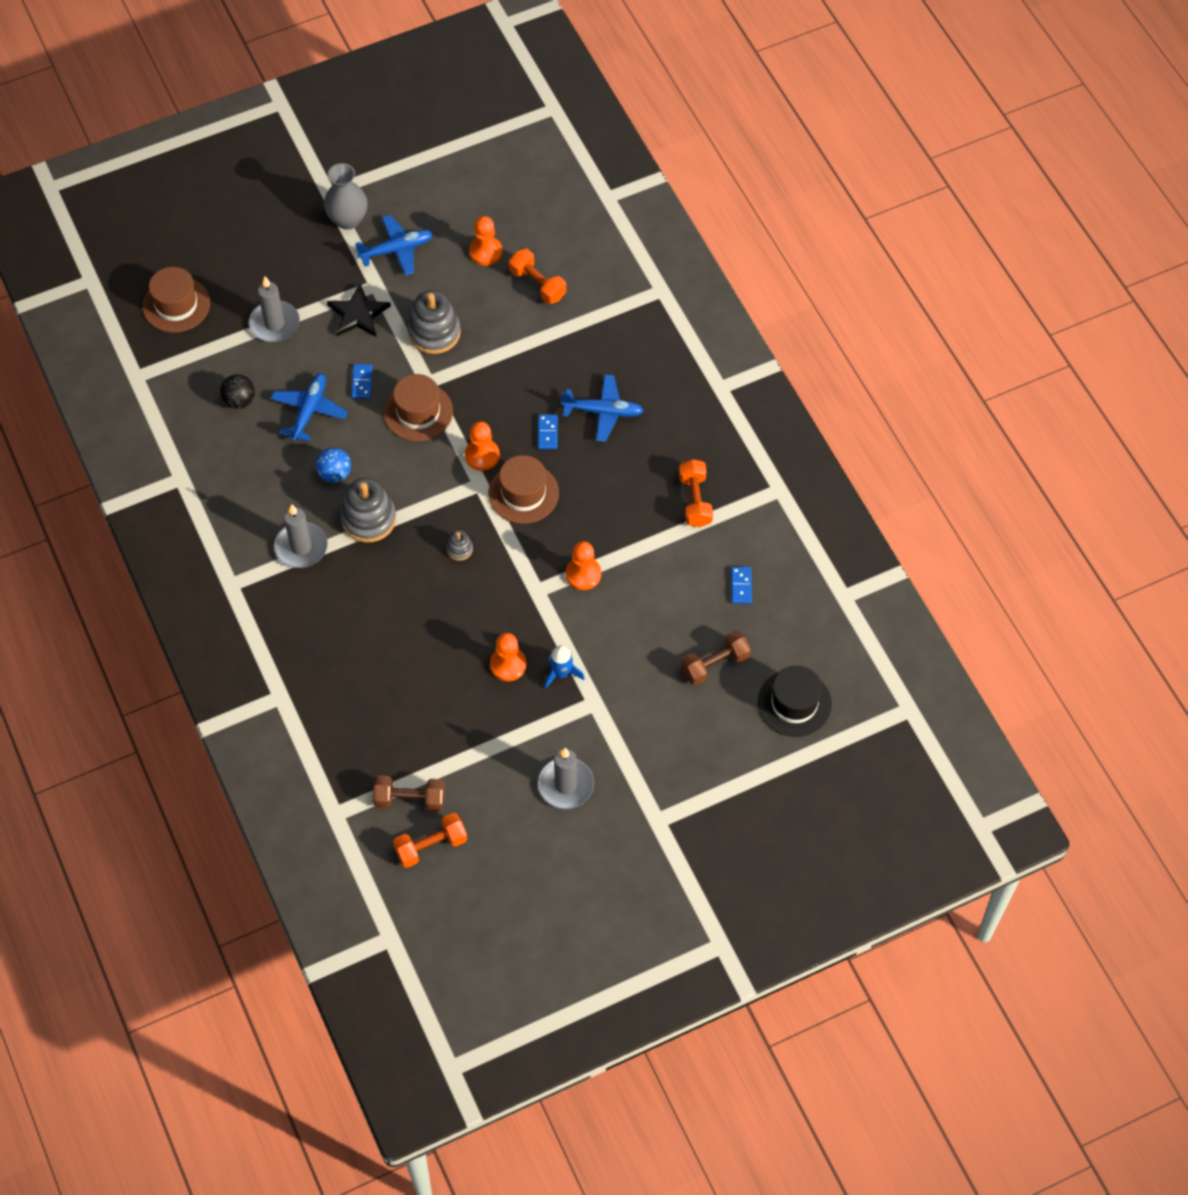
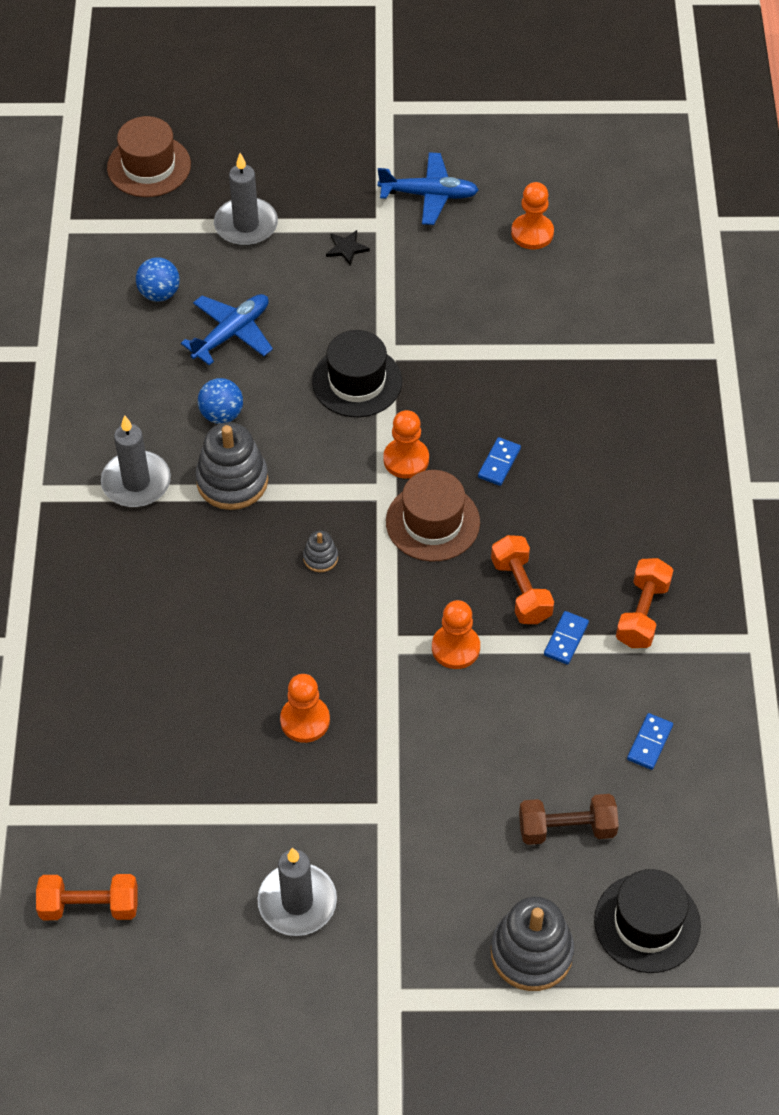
camera: 25 degrees right, 5 degrees down
(239, 401) = (159, 293): black ball -> blue ball
(348, 220) = (391, 144): grey vase -> none
(358, 314) = (346, 248): black star -> black star, size x0.54
(362, 382) = (310, 324): blue domino -> blue domino (566, 639)
(410, 799) = (96, 836): brown dumbbell -> none
(418, 412) = (357, 381): brown hat -> black hat
(434, 332) = (424, 300): grey stacking toy -> grey stacking toy (531, 952)
(537, 284) = (575, 290): orange dumbbell -> orange dumbbell (521, 590)
(561, 673) = (365, 758): blue rocket -> none
(603, 412) = (580, 464): blue plane -> none

